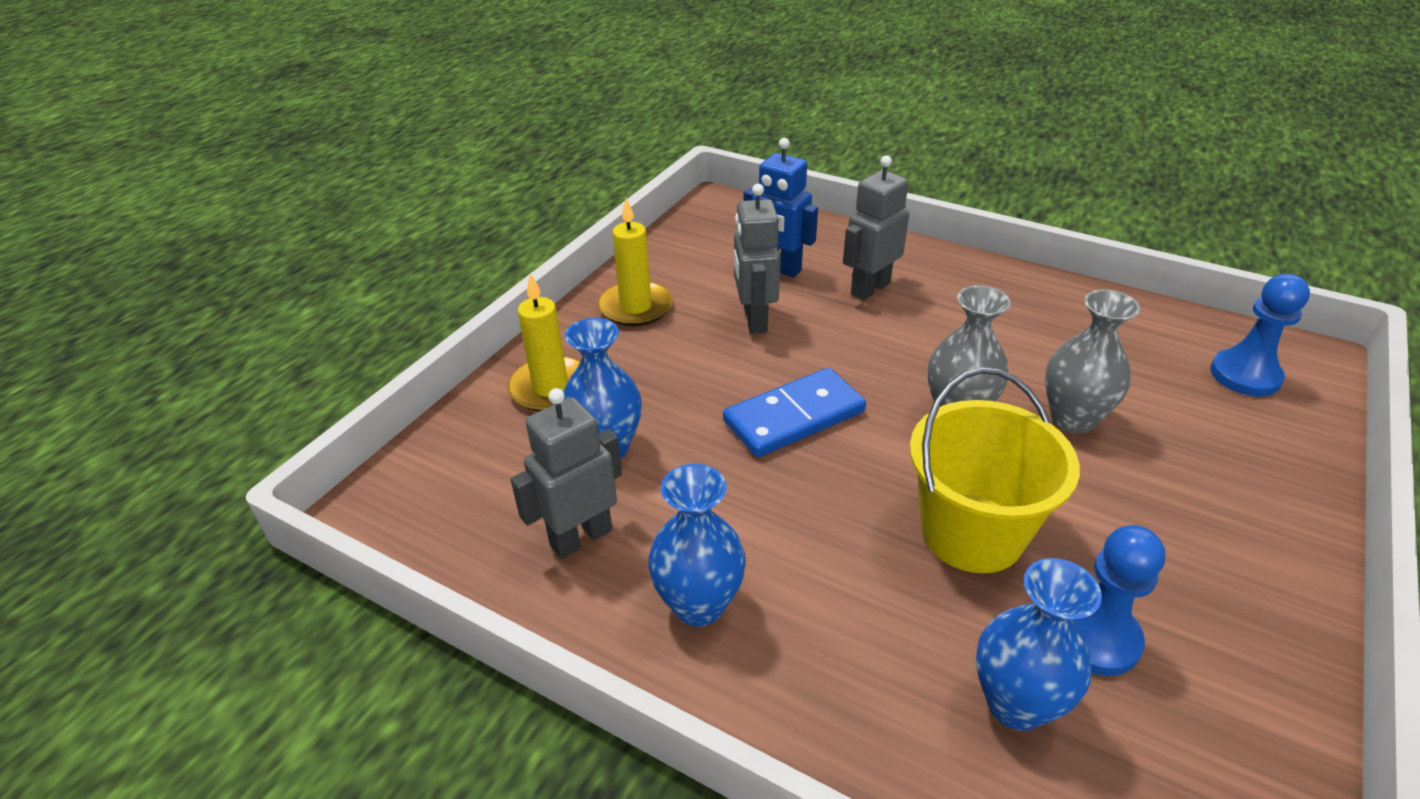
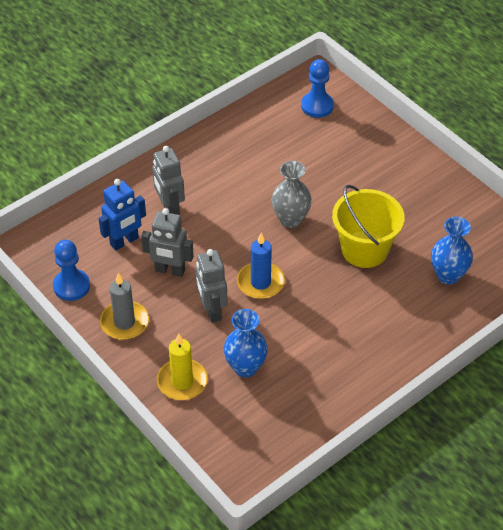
camera: 70 degrees left, 10 degrees up
(580, 537) = (304, 392): grey robot -> grey robot (211, 310)
(636, 307) = (124, 322): yellow candle -> grey candle
(698, 604) = (362, 358): blue vase -> none
(794, 416) = (260, 283): blue domino -> blue candle
(1072, 419) = (314, 180): grey vase -> none
(1094, 637) = (430, 238): blue pawn -> blue pawn (71, 286)

